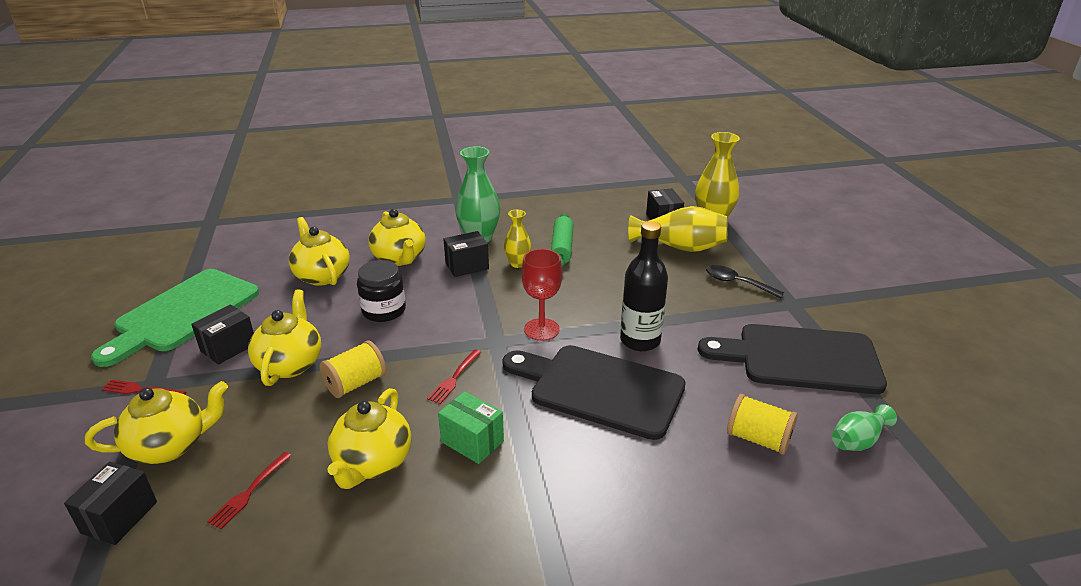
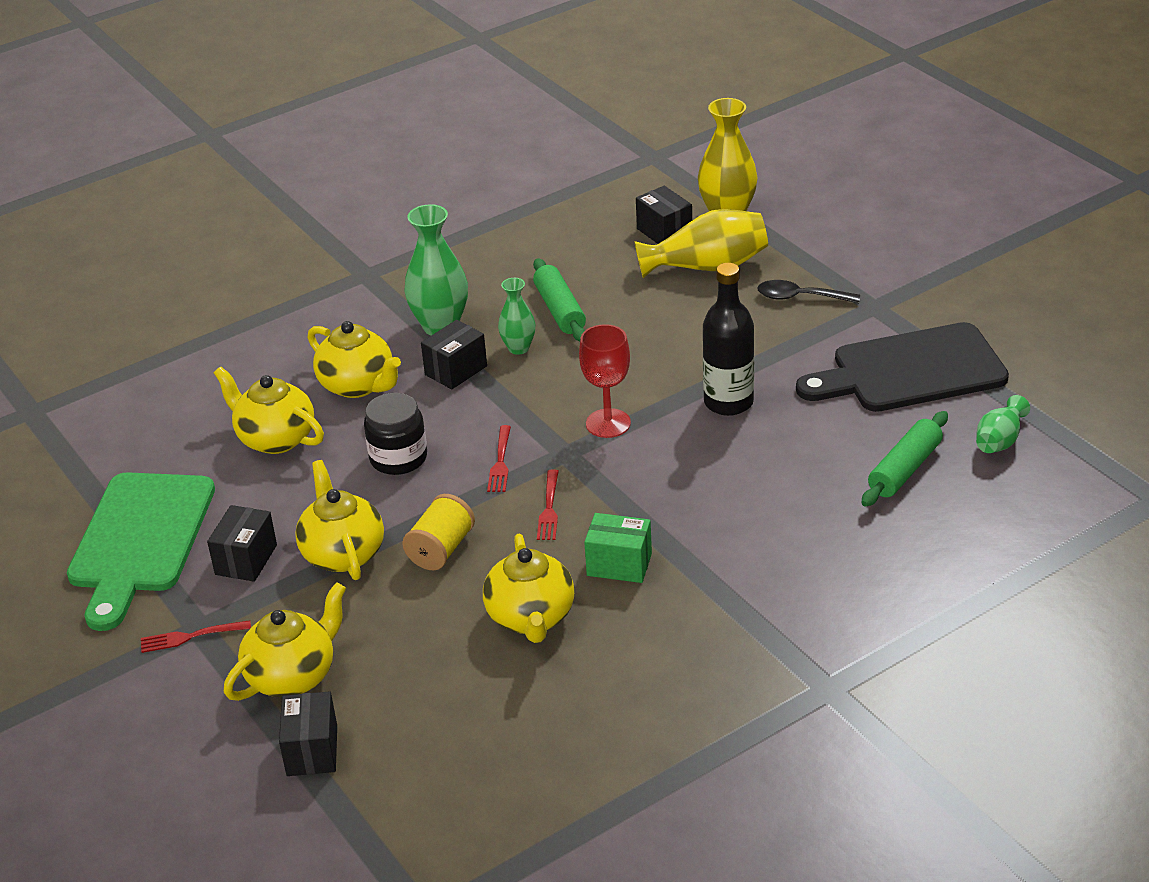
camera: 20 degrees left, 5 degrees up
(249, 492) = (426, 685): red fork -> red fork (500, 462)
(517, 263) = (518, 348): yellow vase -> green vase
(599, 389) = (717, 470): black cutting board -> none
(758, 439) = (904, 469): yellow spool -> green rolling pin

